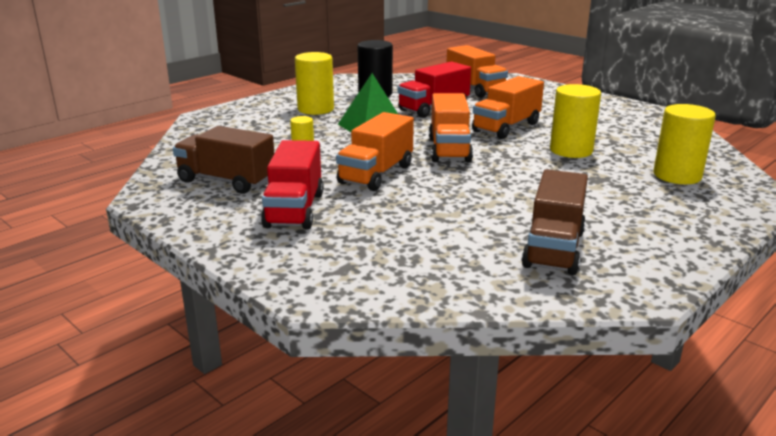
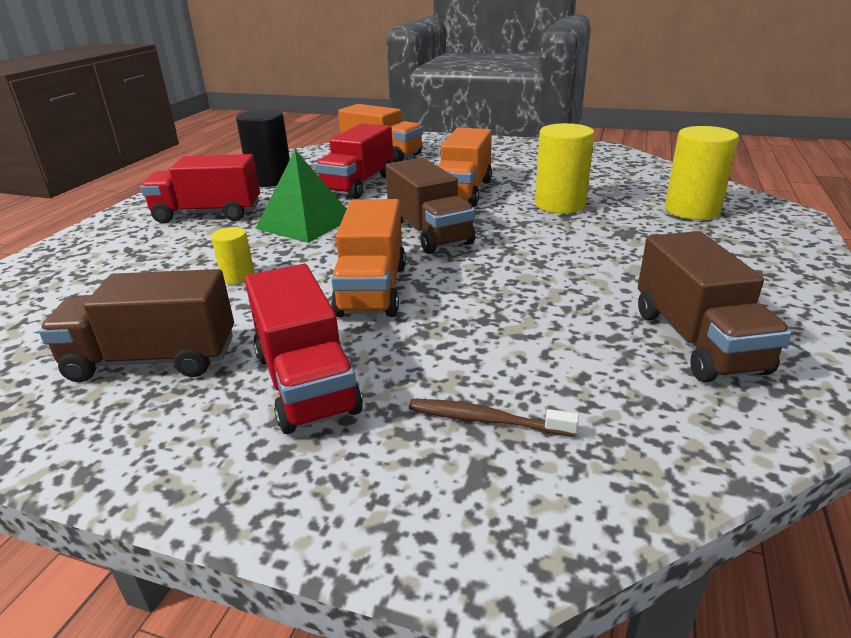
camera: 25 degrees left, 5 degrees up
(315, 109) = (208, 214): yellow cylinder -> red truck
(373, 250) = (486, 420): none -> brown toothbrush
(449, 149) = (429, 233): orange truck -> brown truck

